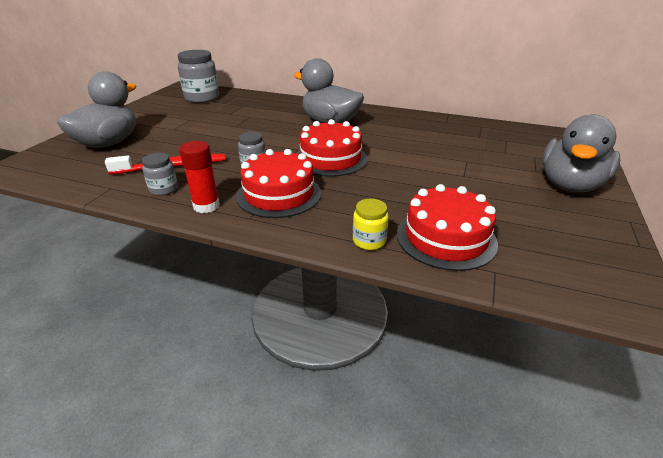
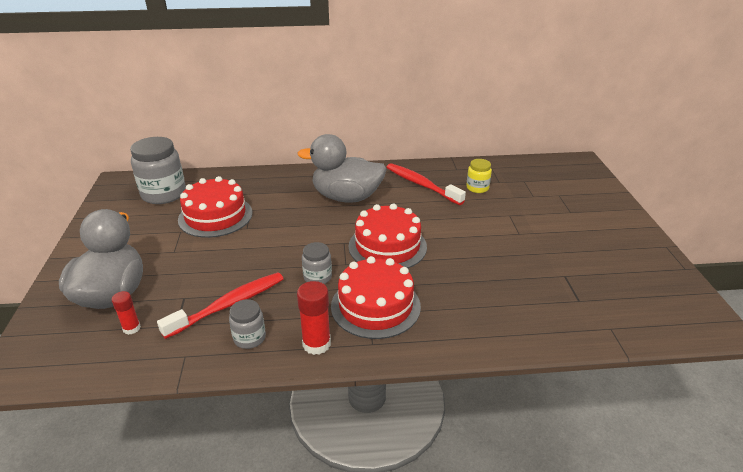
camera: 25 degrees left, 0 degrees up
(98, 164) = (131, 328): none -> red glue stick
(369, 241) = (498, 332): yellow jar -> yellow jar (477, 188)
(402, 126) = (421, 185): none -> red toothbrush
(446, 238) = (554, 307): red cake -> red cake (215, 216)
(570, 185) = (604, 220): grey duck -> none

